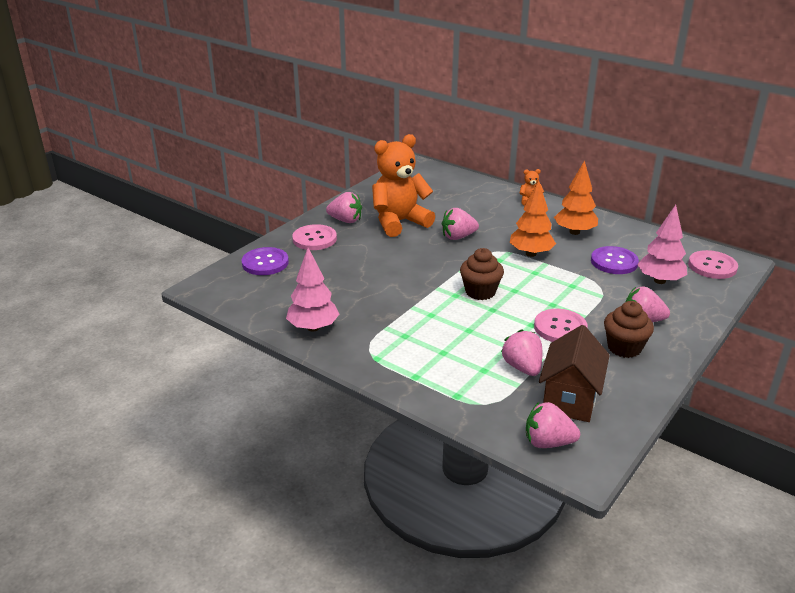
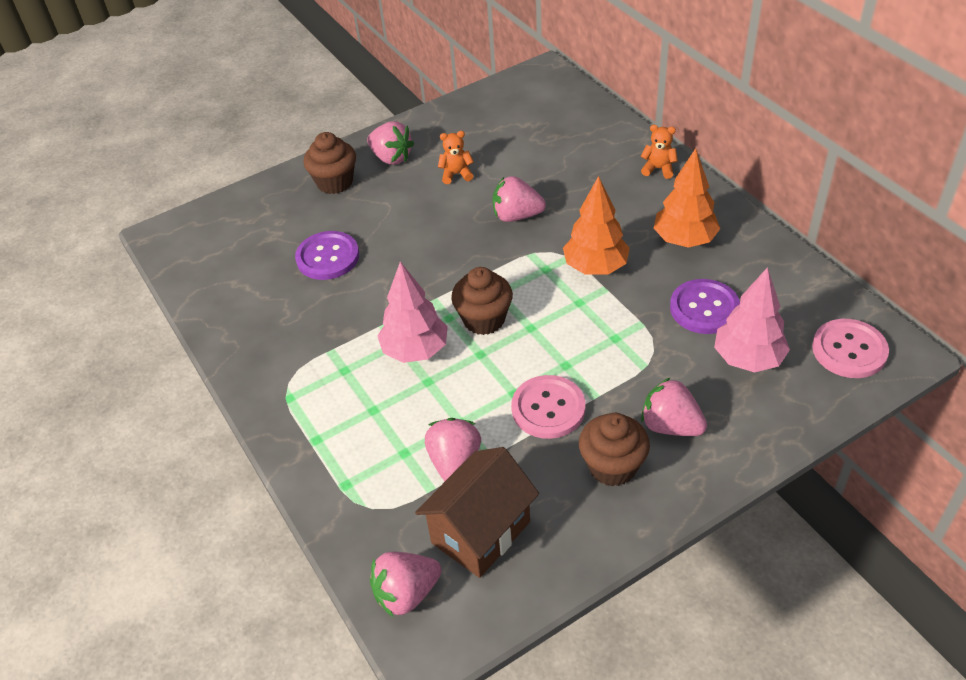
camera: 25 degrees right, 15 degrees up
(265, 263) = (254, 210): purple button -> purple button (328, 257)
(313, 327) = (247, 329): pink tree -> pink tree (415, 350)
(314, 239) = (335, 182): pink button -> brown cupcake
(399, 222) = (456, 174): orange teddy bear -> orange teddy bear, size x0.40
(548, 442) = (406, 593): pink strawberry -> pink strawberry turned 60 degrees counterclockwise

